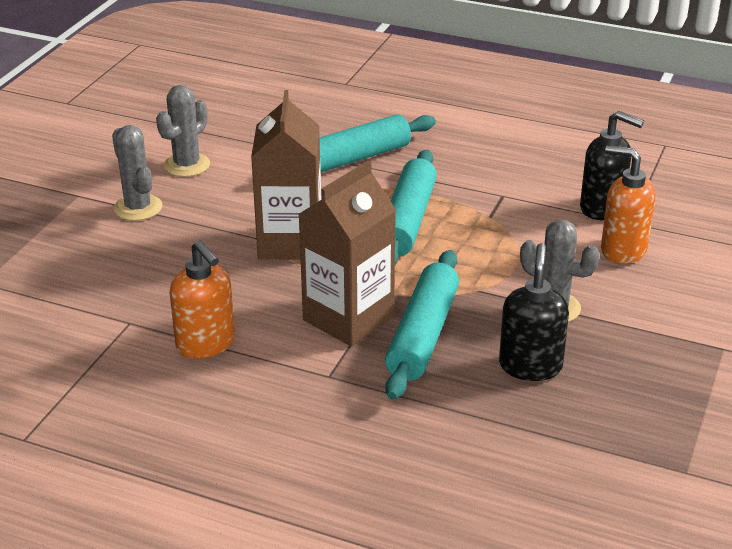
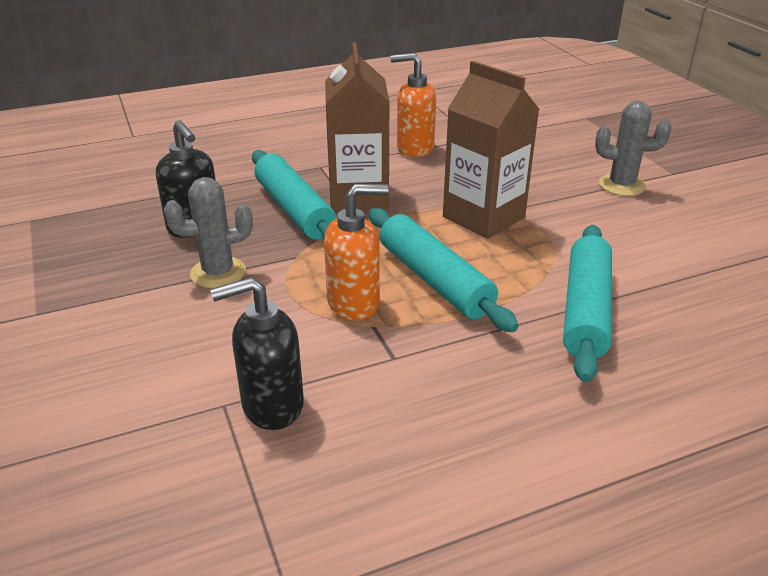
camera: 135 degrees right, 0 degrees up
(187, 165) = (675, 228): grey cactus -> none
(622, 250) = (203, 362): orange soap dispenser -> orange soap dispenser (354, 303)

